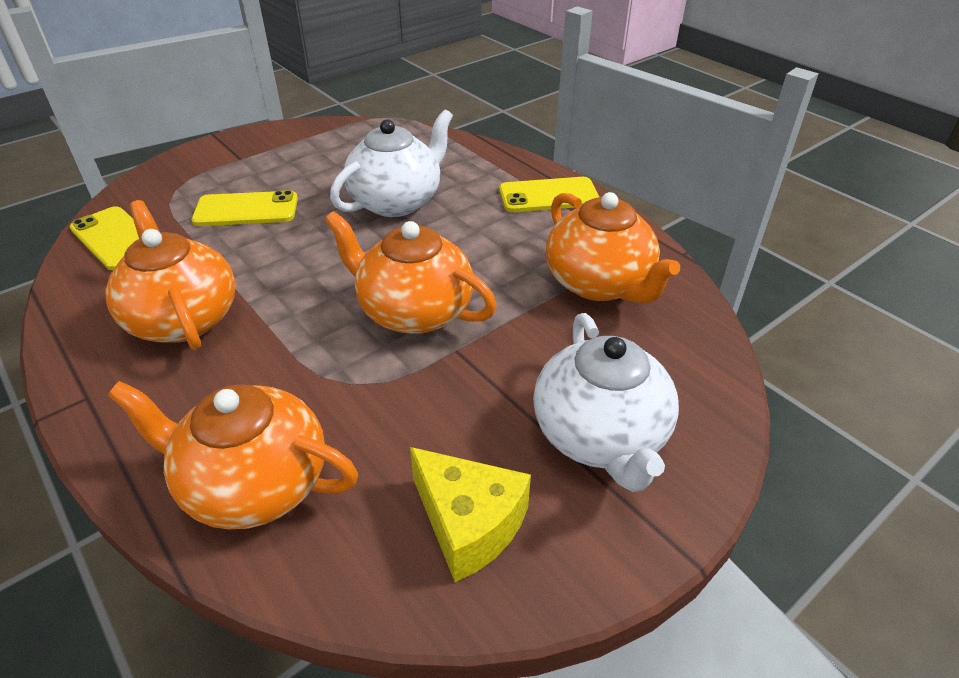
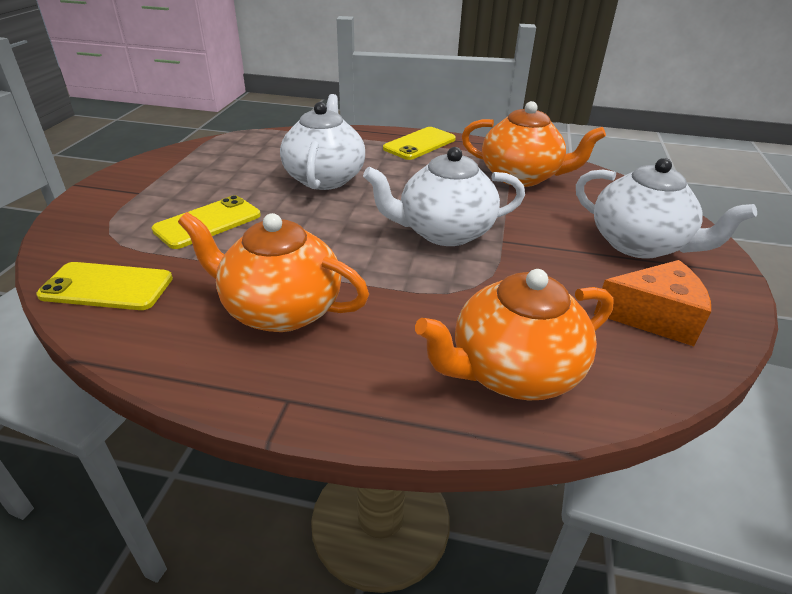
camera: 40 degrees left, 5 degrees down
(414, 311) = (444, 232): orange teapot -> white teapot
(469, 524) = (654, 317): yellow cheese -> orange cheese

